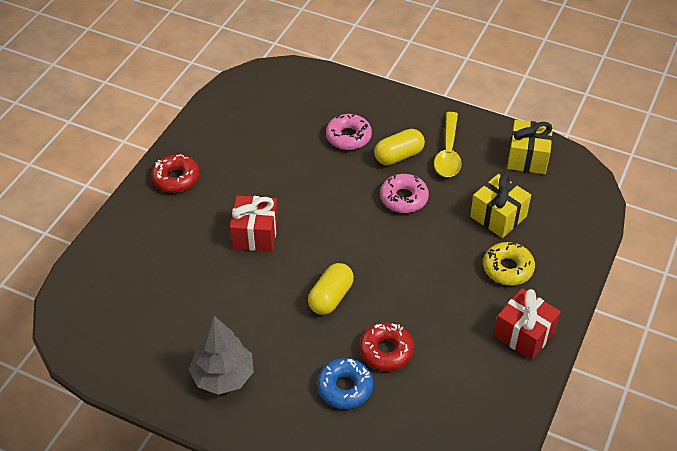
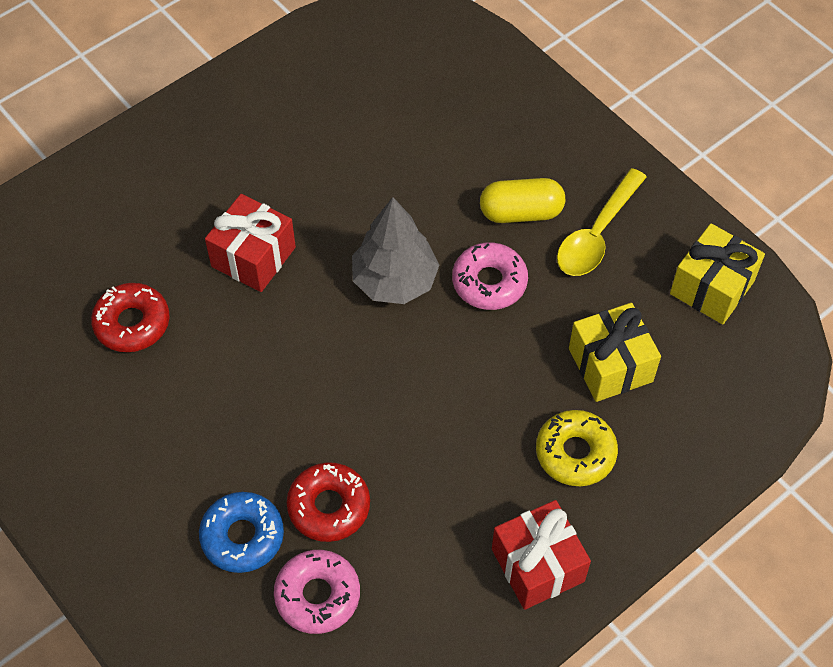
camera: 25 degrees right, 10 degrees up
(176, 178) = (196, 132): red donut -> red donut (132, 323)
(223, 376) = (96, 449): grey tree -> grey tree (394, 281)
(331, 297) = (300, 394): yellow capsule -> none
(348, 137) = (466, 155): pink donut -> pink donut (317, 595)

